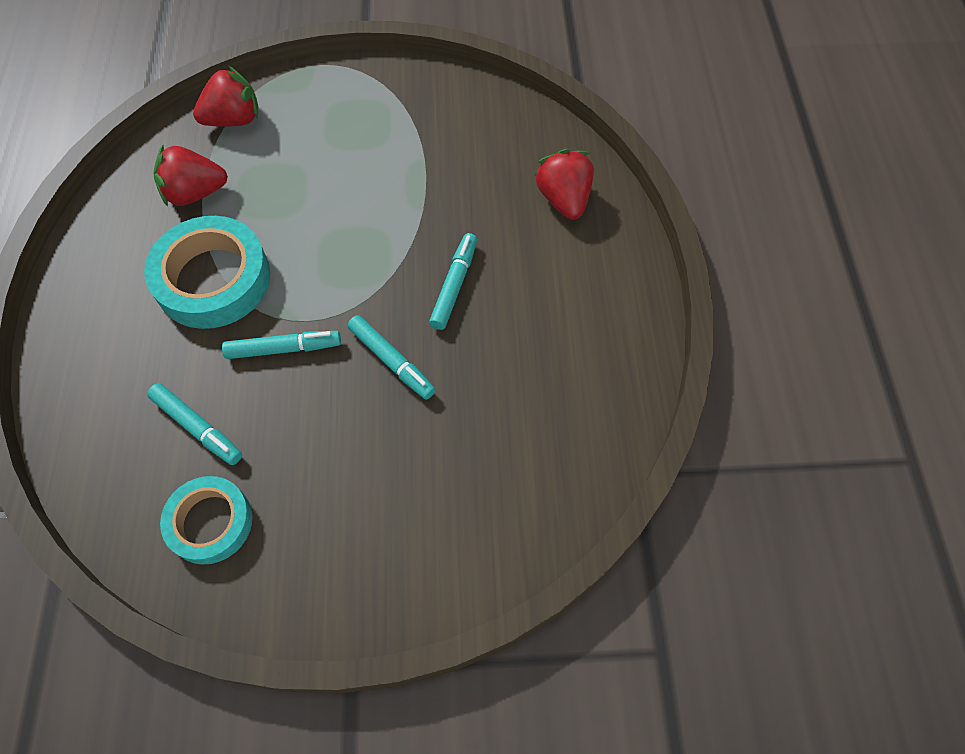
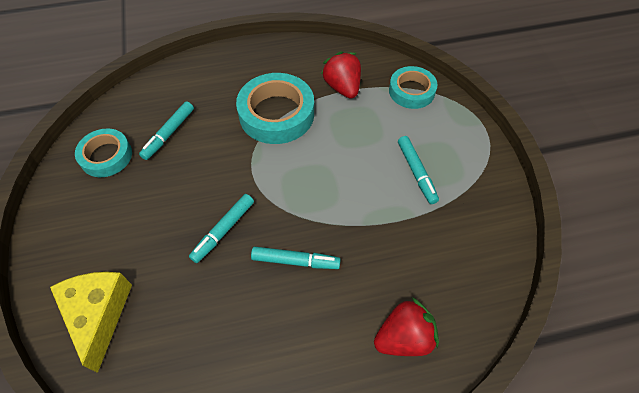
camera: 80 degrees right, 5 degrees down
(234, 120) = (411, 91): red strawberry -> turquoise tape
(284, 348) = (228, 164): turquoise marker -> turquoise marker (416, 172)
(480, 517) = (98, 314): none -> yellow cheese

